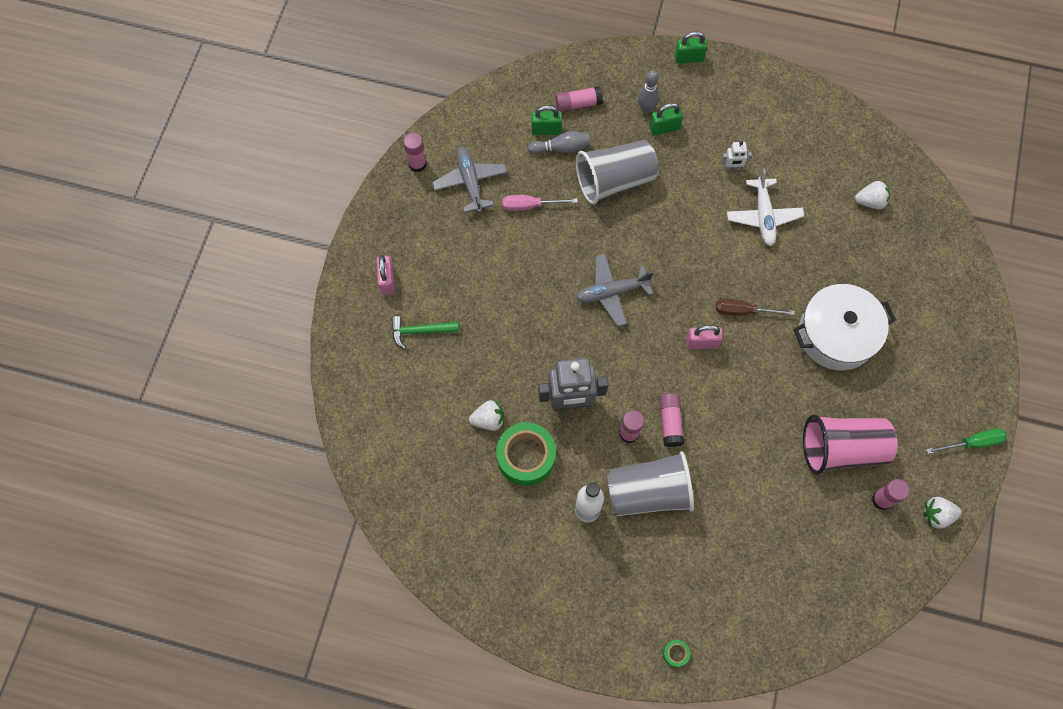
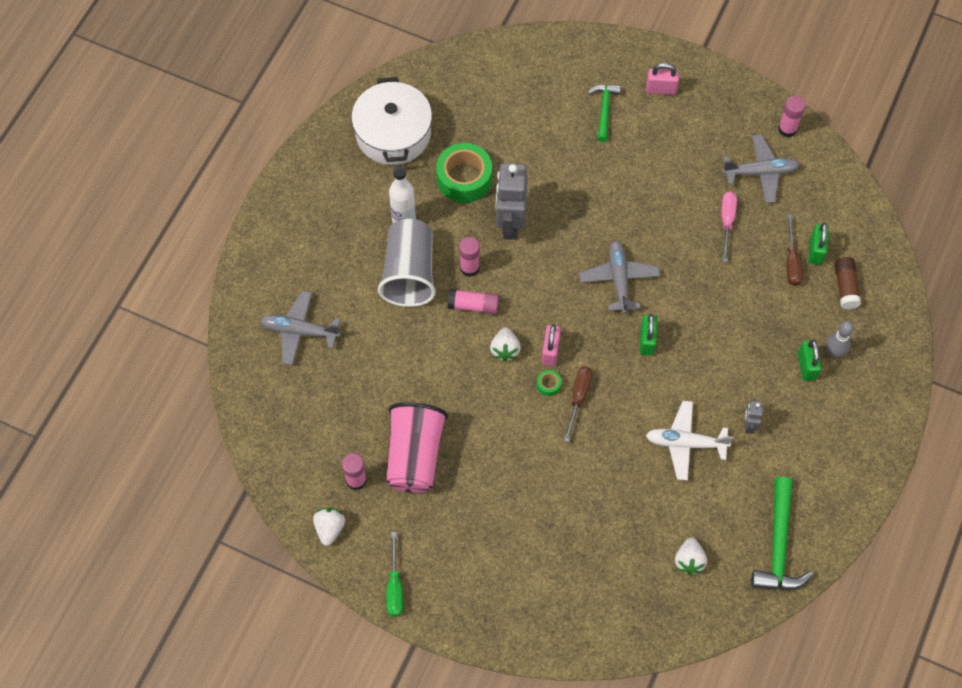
camera: 100 degrees right, 5 degrees down
(488, 420) = (506, 153): white strawberry -> white strawberry (505, 350)
(561, 148) = (792, 261): grey bowling pin -> brown screwdriver
(578, 104) = (845, 287): pink glue stick -> brown glue stick
(614, 181) = (746, 305): grey cup -> none
(675, 653) = (259, 267): green tape -> green tape (548, 385)
(688, 58) = (896, 410): green padlock -> green padlock (647, 341)
(732, 168) = (749, 425): white robot -> grey robot
(739, 592) = (300, 331): none -> grey plane
(835, 135) = (778, 545): none -> green hammer
(836, 334) = (537, 483): white pot -> white pot (393, 134)

